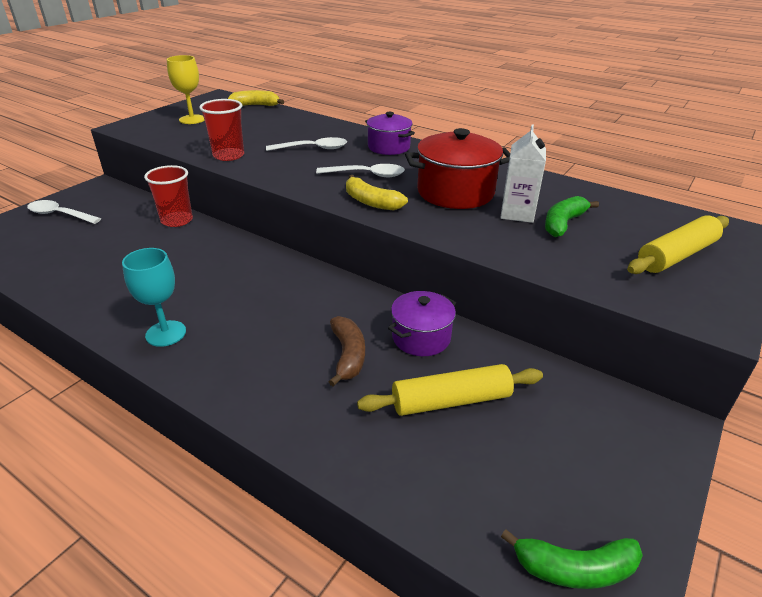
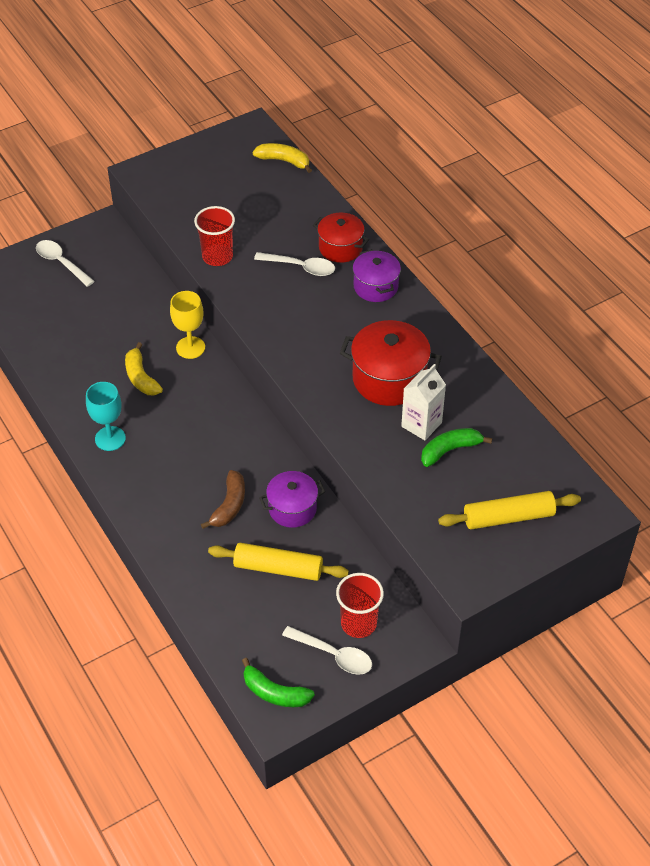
camera: 25 degrees right, 15 degrees up
(177, 220) = (158, 303): red cup -> red cup (358, 623)
(192, 119) = (208, 175): yellow goblet -> yellow goblet (190, 347)
(339, 134) = (340, 248): none -> red pot
(367, 175) = (327, 327): white spoon -> white spoon (334, 655)
(371, 202) = (307, 369): yellow banana -> yellow banana (141, 377)

